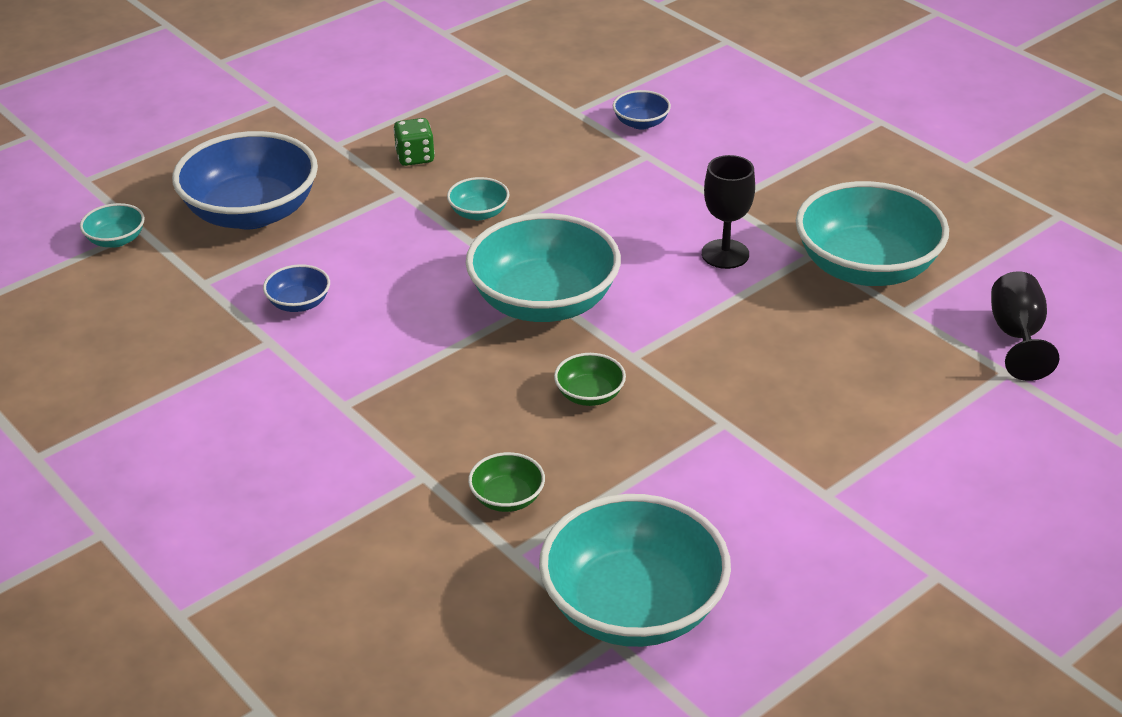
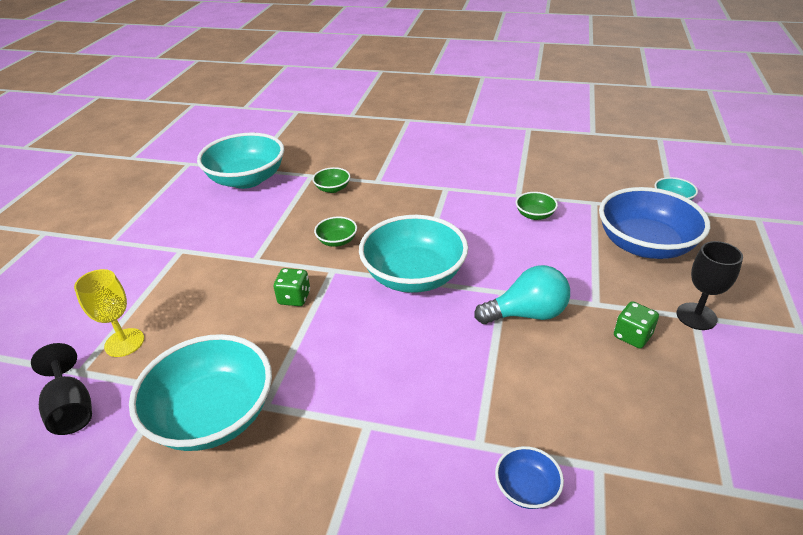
camera: 145 degrees right, 0 degrees up
(299, 303) = (534, 215): blue bowl -> green bowl
(479, 213) = (527, 314): turquoise bowl -> turquoise light bulb
(708, 343) = (294, 298): none -> green dice
(725, 254) = (331, 370): black goblet -> black goblet (696, 316)
(945, 383) = (124, 342): none -> yellow goblet

